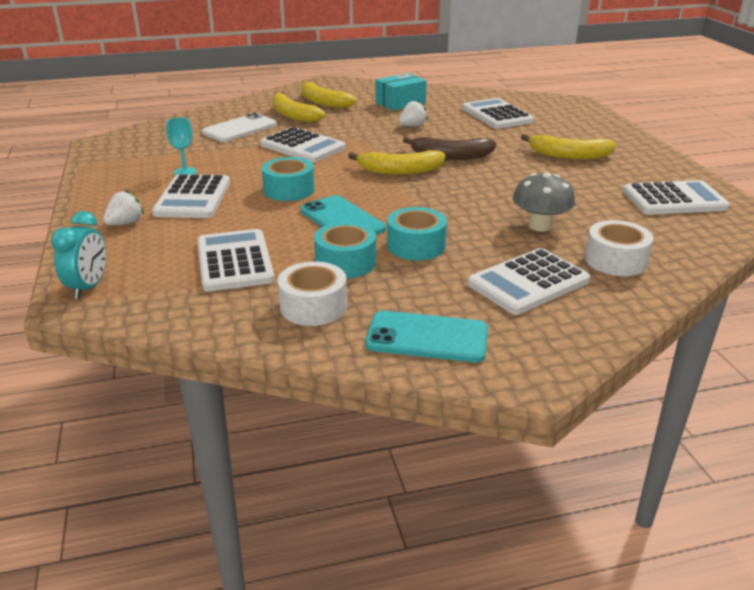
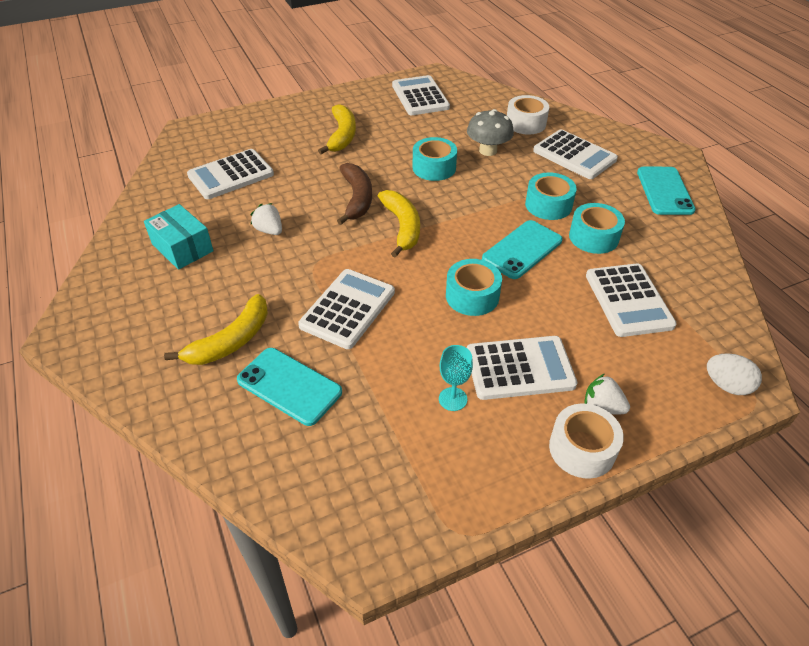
camera: 100 degrees left, 15 degrees up
(88, 287) = (726, 385): turquoise clock -> white egg
(234, 261) = (628, 300): white calculator -> white calculator turned 75 degrees counterclockwise
(239, 128) = (289, 386): white phone -> turquoise phone
(313, 306) = (664, 243): white tape -> white tape (582, 449)
(323, 102) = (173, 320): yellow banana -> none
(503, 193) = (434, 168): none -> turquoise tape

